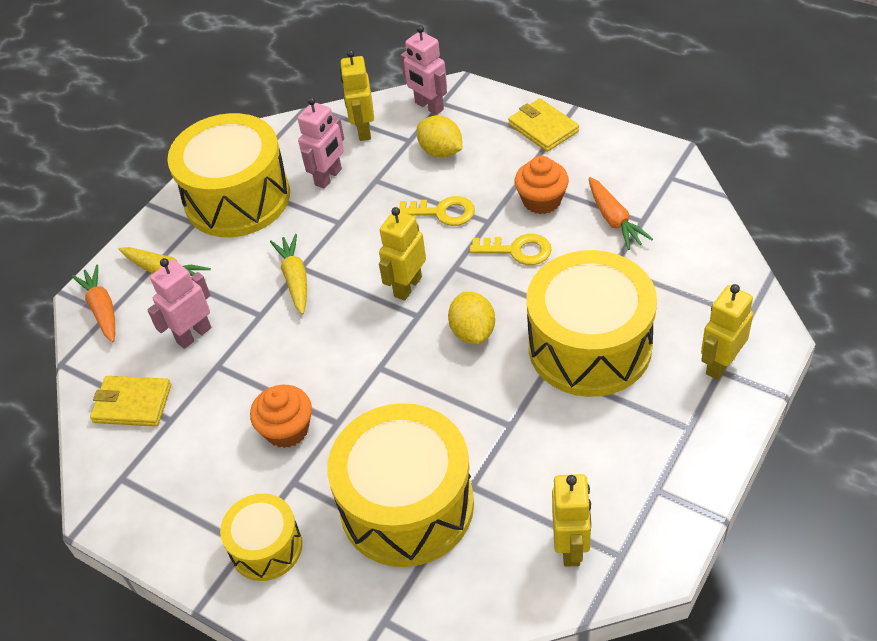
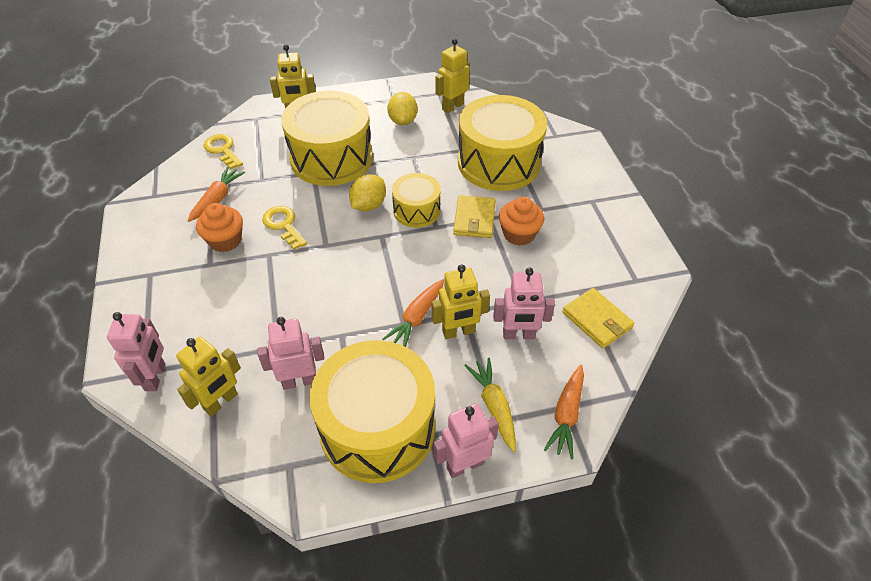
camera: 140 degrees left, 0 degrees up
(153, 226) = (465, 465): none -> pink robot
(266, 547) = (582, 193): yellow drum -> yellow drum (416, 210)
(295, 279) = (416, 318): yellow carrot -> orange carrot
(407, 286) = (364, 255): yellow robot -> yellow robot (458, 332)
(441, 151) = (212, 328): yellow lemon -> yellow lemon (403, 121)
(442, 212) = (279, 283): yellow key -> yellow key (223, 150)
(543, 128) = (139, 285): yellow wallet -> yellow wallet (474, 219)

